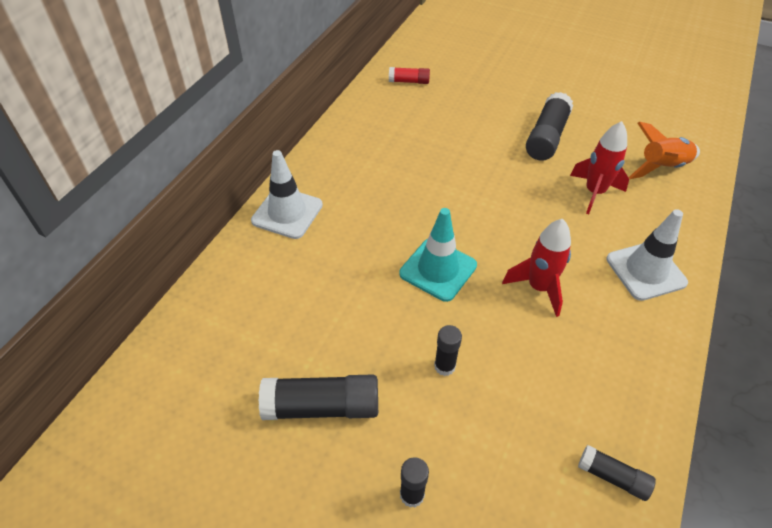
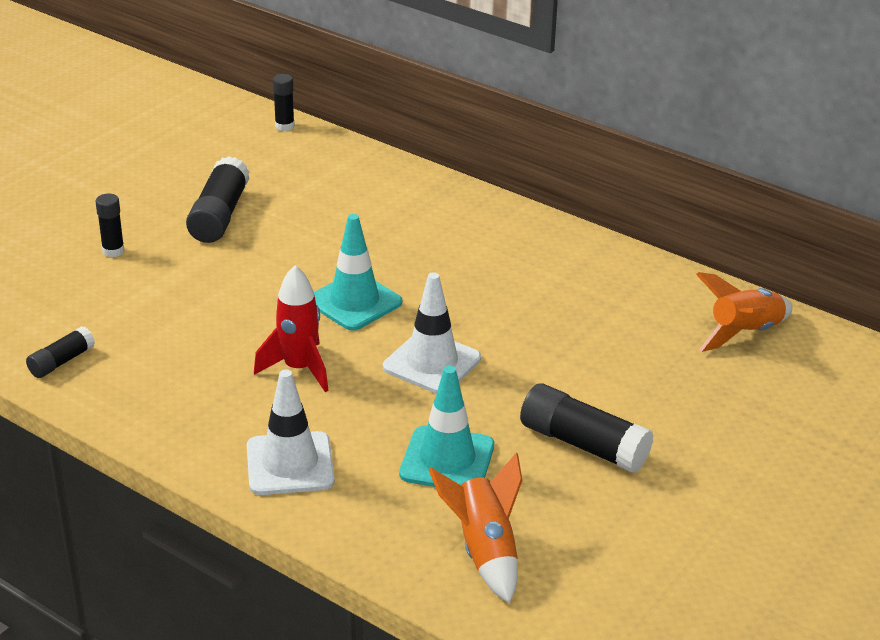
camera: 100 degrees right, 15 degrees down
(287, 213) = (477, 212): white traffic cone -> white traffic cone (432, 363)
(409, 81) = (744, 333): red glue stick -> orange rocket
(444, 366) = (227, 286): black glue stick -> black glue stick (284, 126)
(594, 193) = (447, 460): red rocket -> turquoise traffic cone

